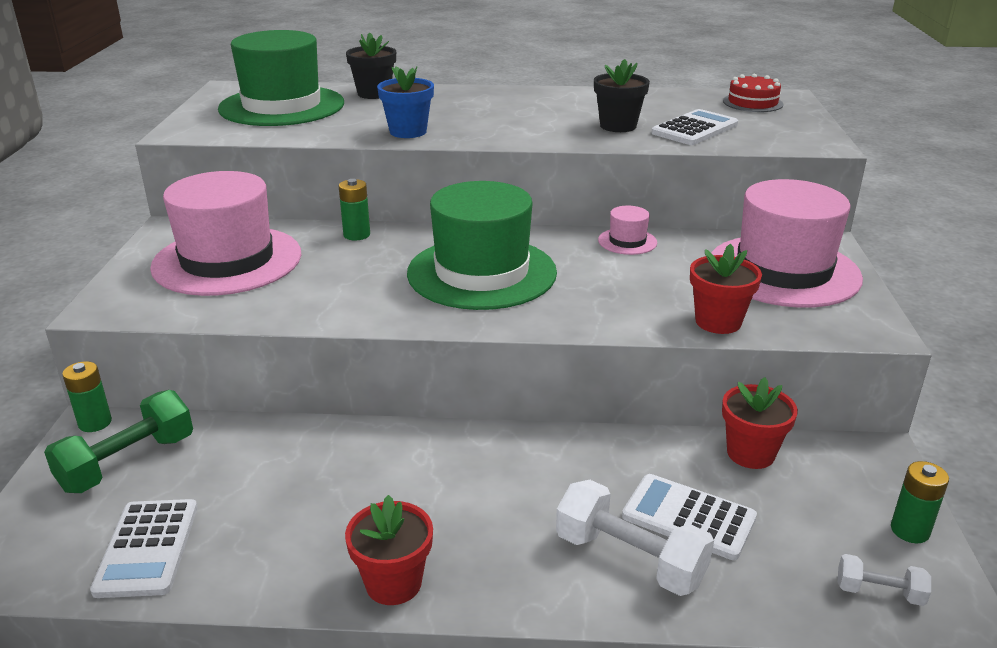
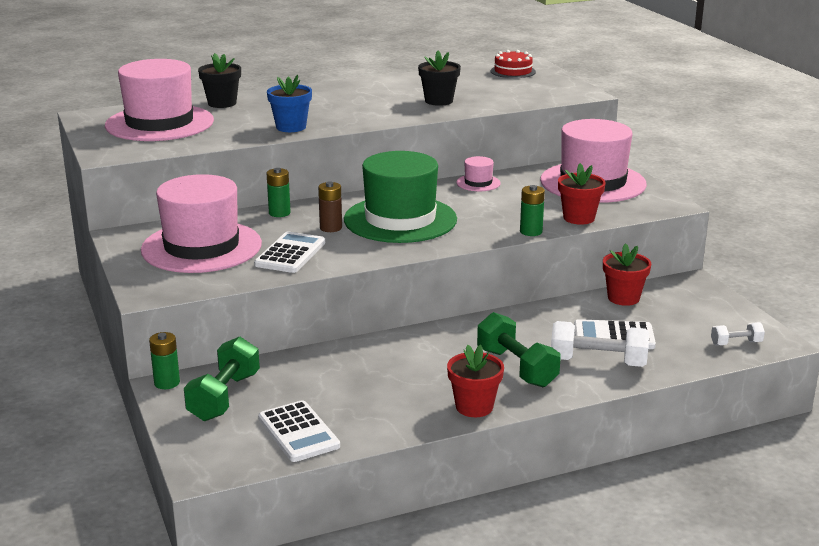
camera: 25 degrees left, 5 degrees down
(282, 106) = (159, 123): green hat -> pink hat
(390, 266) = (331, 228): none -> brown battery
(507, 531) = (516, 367): none -> green dumbbell
(694, 129) = (493, 95): white calculator -> white calculator (290, 254)
(910, 530) = (733, 313): green battery -> green battery (531, 232)

